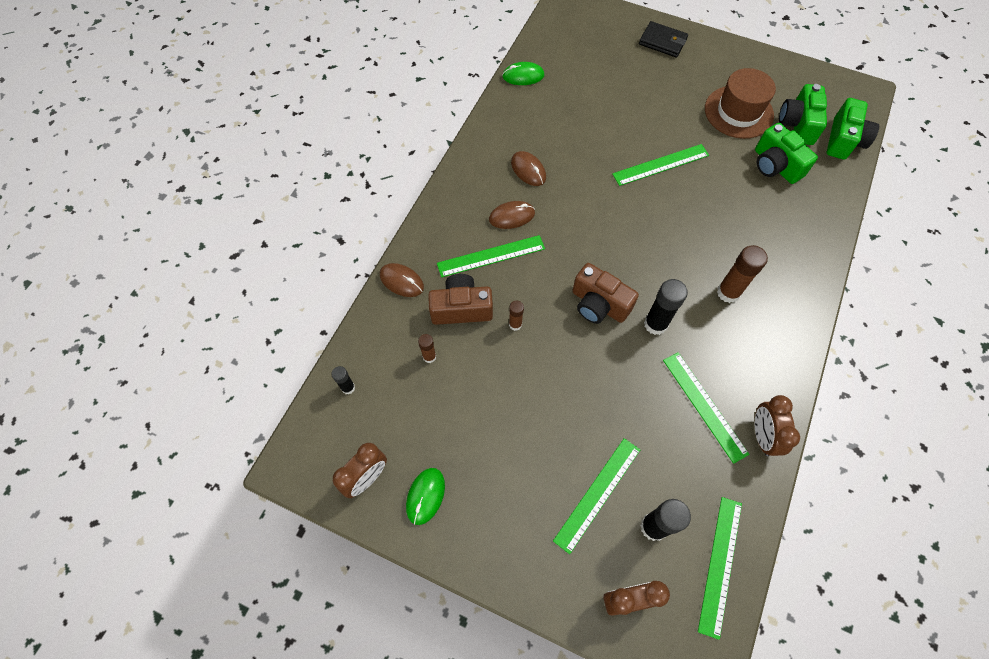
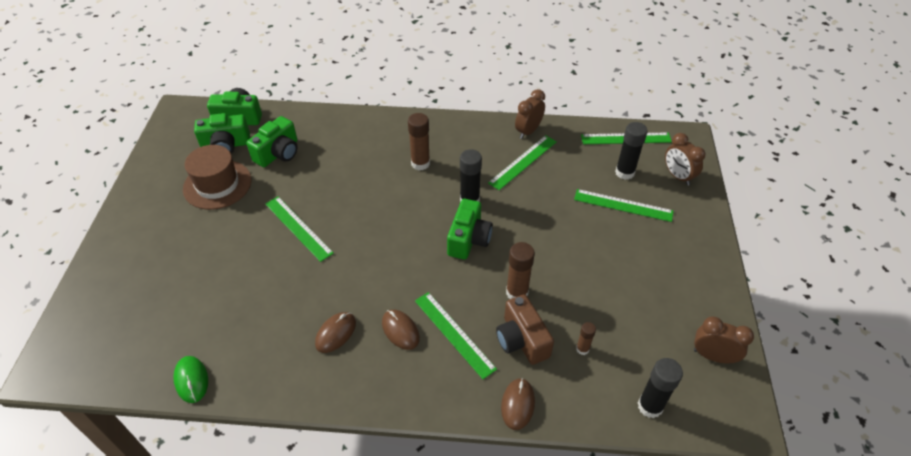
camera: 110 degrees left, 15 degrees down
(348, 387) = (650, 406): black glue stick -> black glue stick, size x1.78
(425, 496) = (696, 308): green mouse -> none
(515, 324) = (517, 293): brown glue stick -> brown glue stick, size x1.78
(599, 304) = (469, 239): brown camera -> green camera
(662, 42) = (120, 259): black wallet -> none
(762, 436) = (528, 131): brown clock -> brown clock turned 150 degrees clockwise

